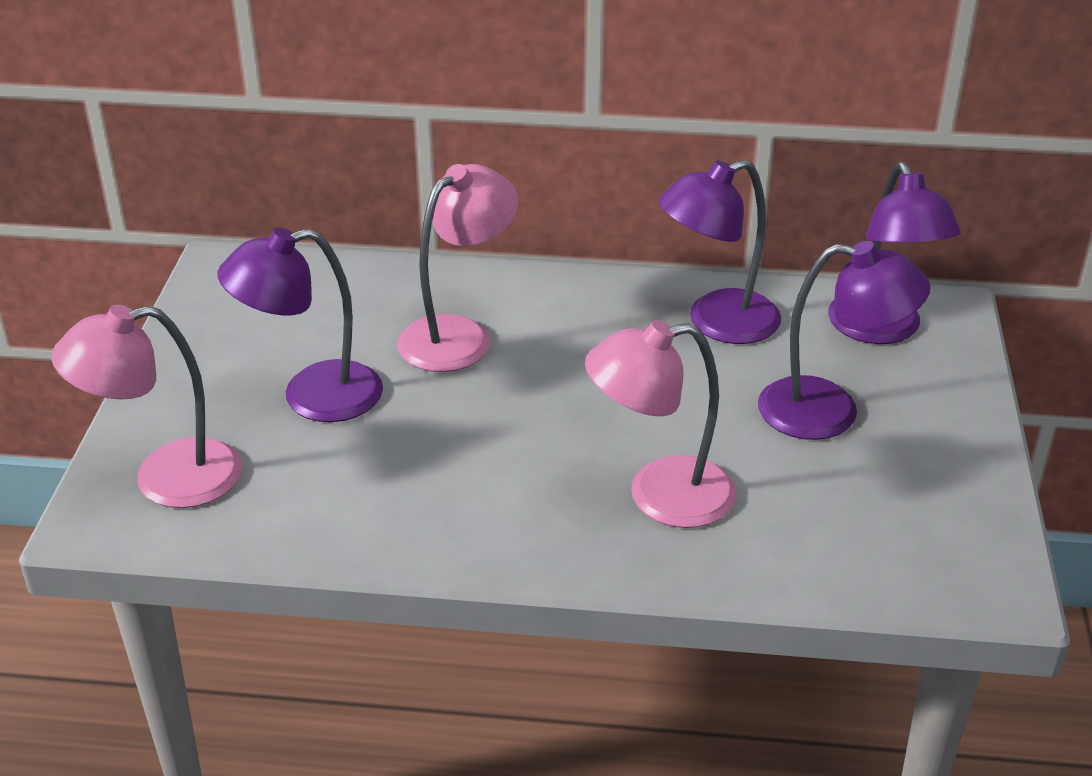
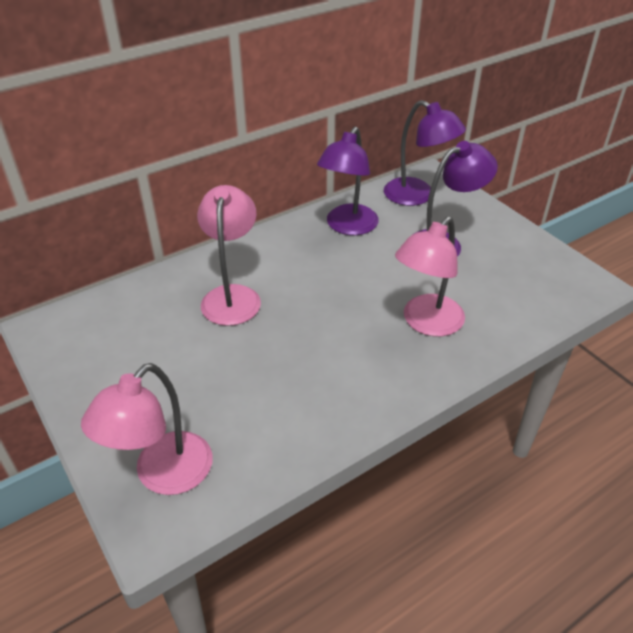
camera: 40 degrees left, 5 degrees up
(312, 396) = (193, 374): purple lamp -> none

